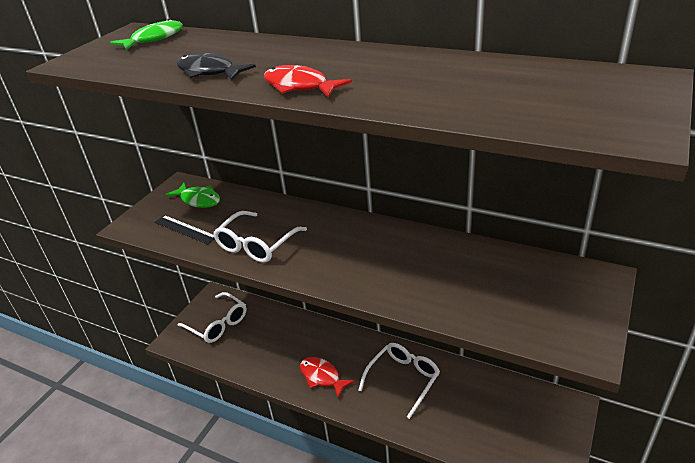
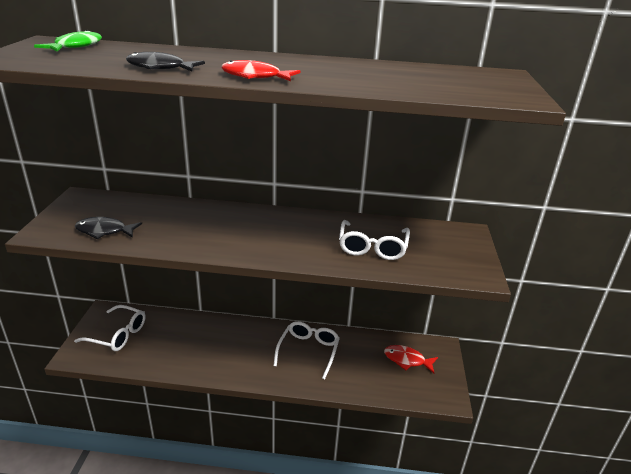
camera: 25 degrees left, 5 degrees down
(185, 229) = (104, 231): black ruler -> black fish
(198, 200) = (106, 207): green fish -> none
(256, 245) = (184, 237): white glasses -> white glasses (372, 248)
(322, 377) = (237, 361): red fish -> red fish (407, 360)

